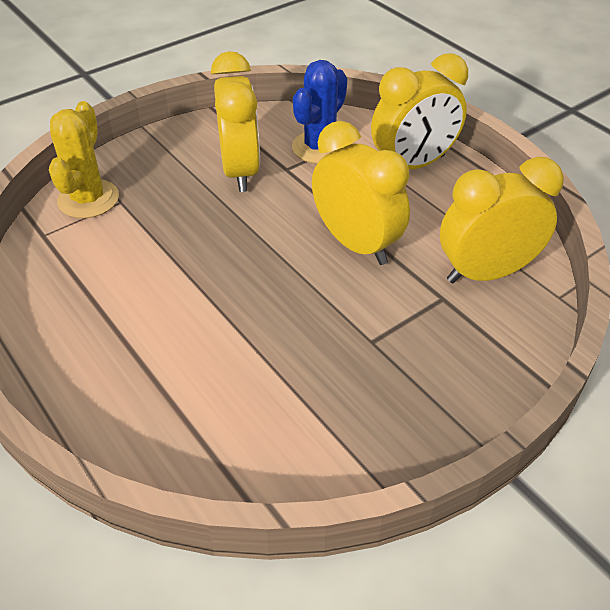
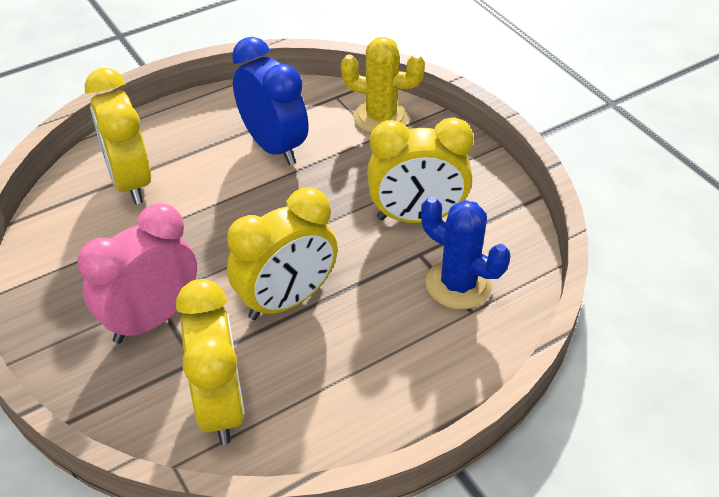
camera: 95 degrees right, 0 degrees up
(128, 276) = (274, 146): none -> blue clock
(401, 339) = (151, 319): none -> pink clock
(413, 165) = (419, 370): yellow clock -> yellow clock (130, 181)

